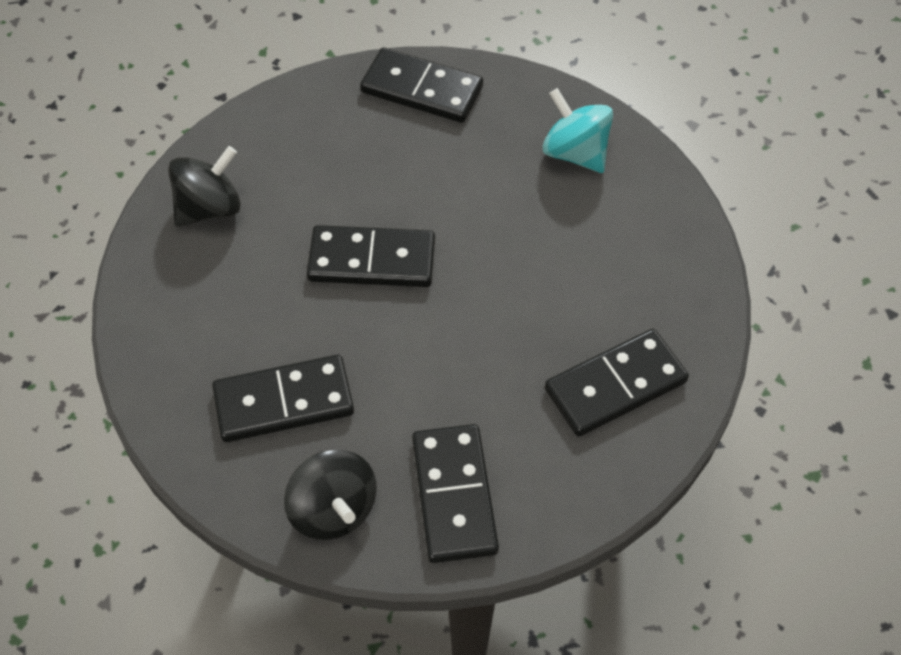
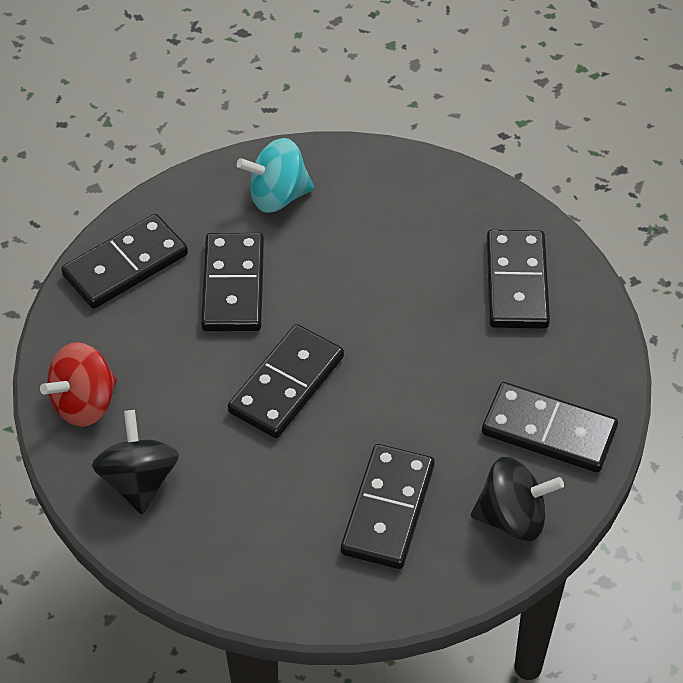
camera: 60 degrees left, 5 degrees down
(264, 135) = (84, 403): none -> red spinning top
(452, 171) = (233, 286): none -> black domino

